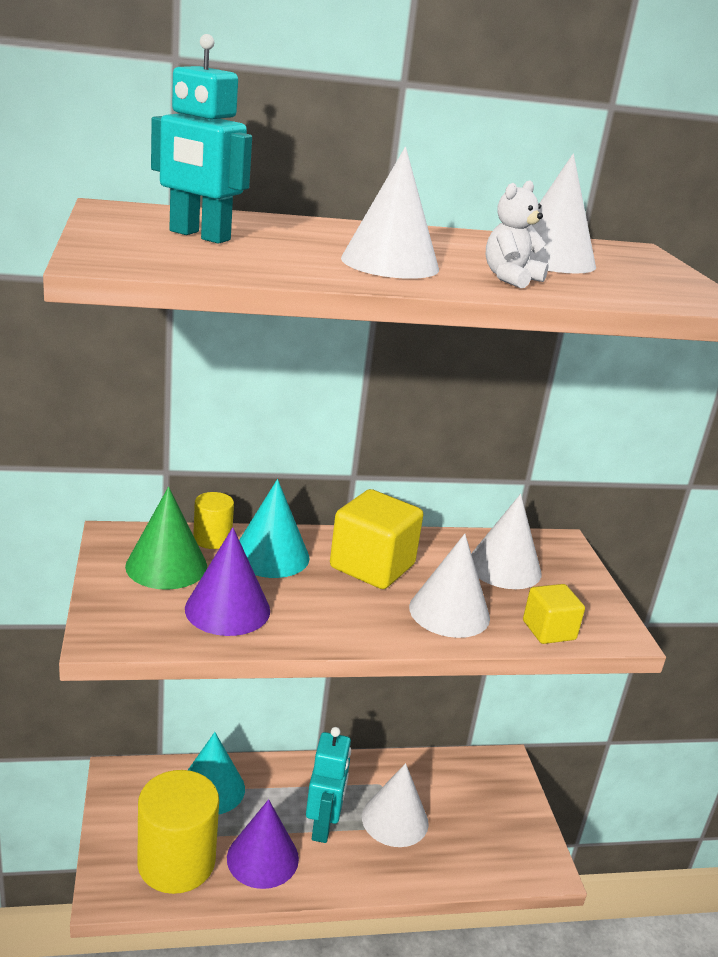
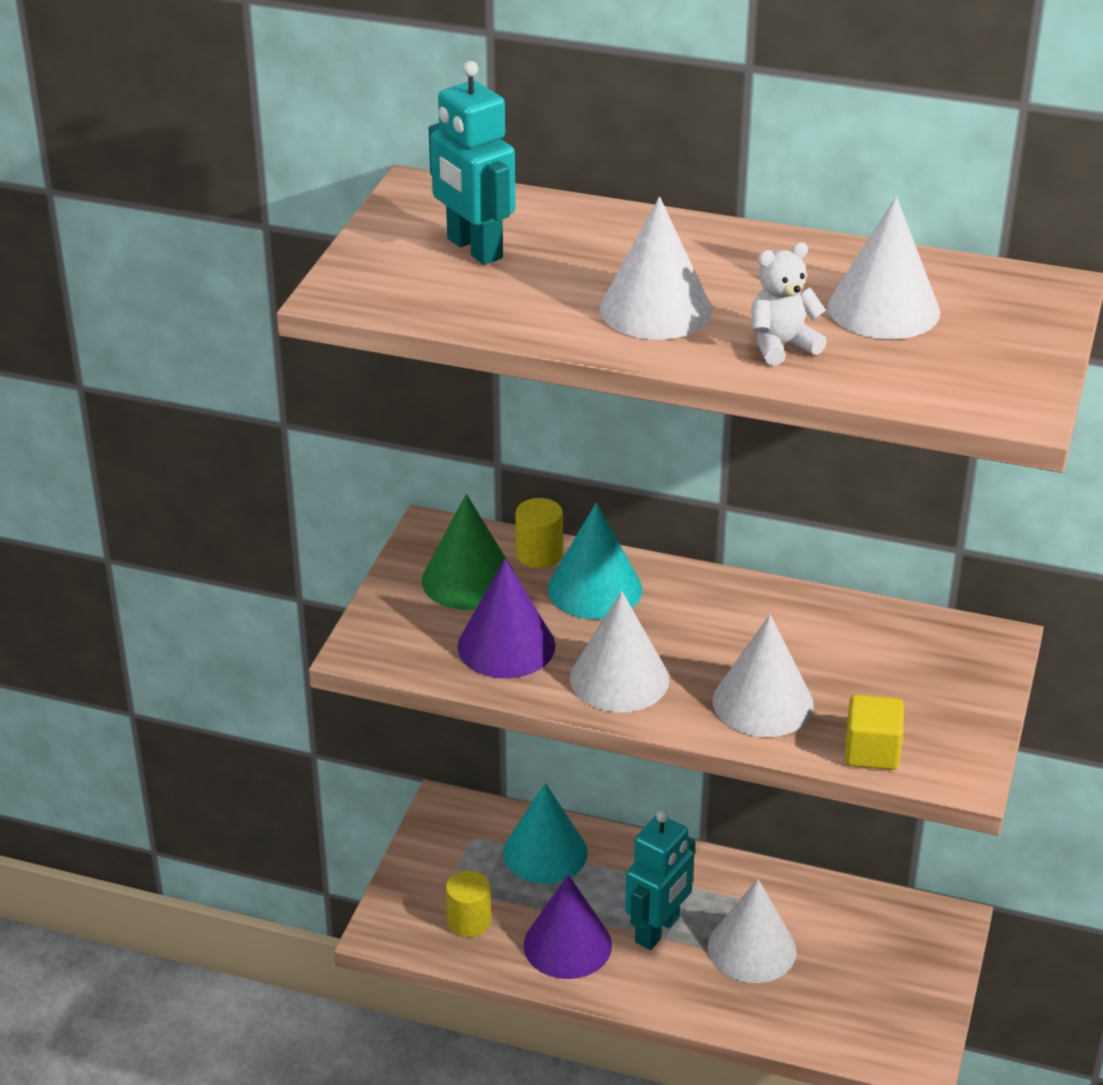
camera: 30 degrees right, 10 degrees up
(176, 862) = (469, 921): yellow cylinder -> yellow cylinder, size x0.48
(372, 566) = (709, 625): yellow cube -> none
(504, 567) = (882, 660): white cone -> white cone (619, 678)

